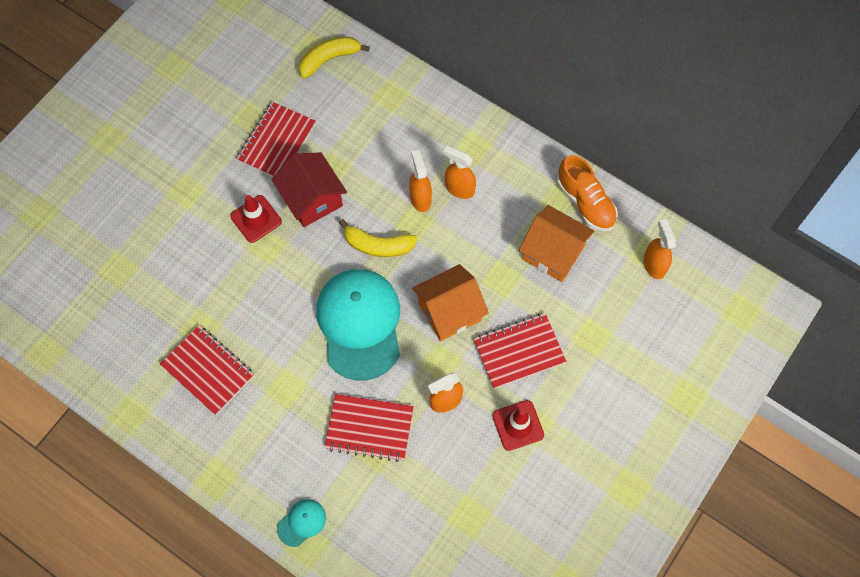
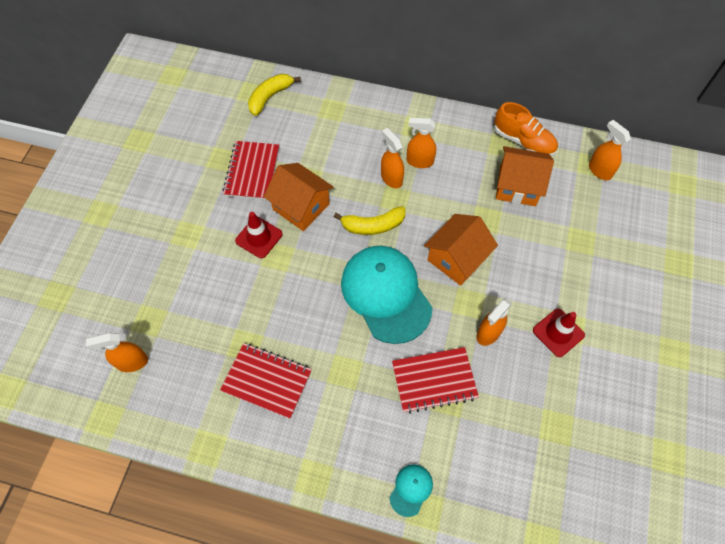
camera: 20 degrees left, 5 degrees down
(88, 307) = (132, 362): none -> orange spray bottle
(312, 199) = (301, 207): red house -> orange house
(519, 351) = (529, 272): red notebook -> none

